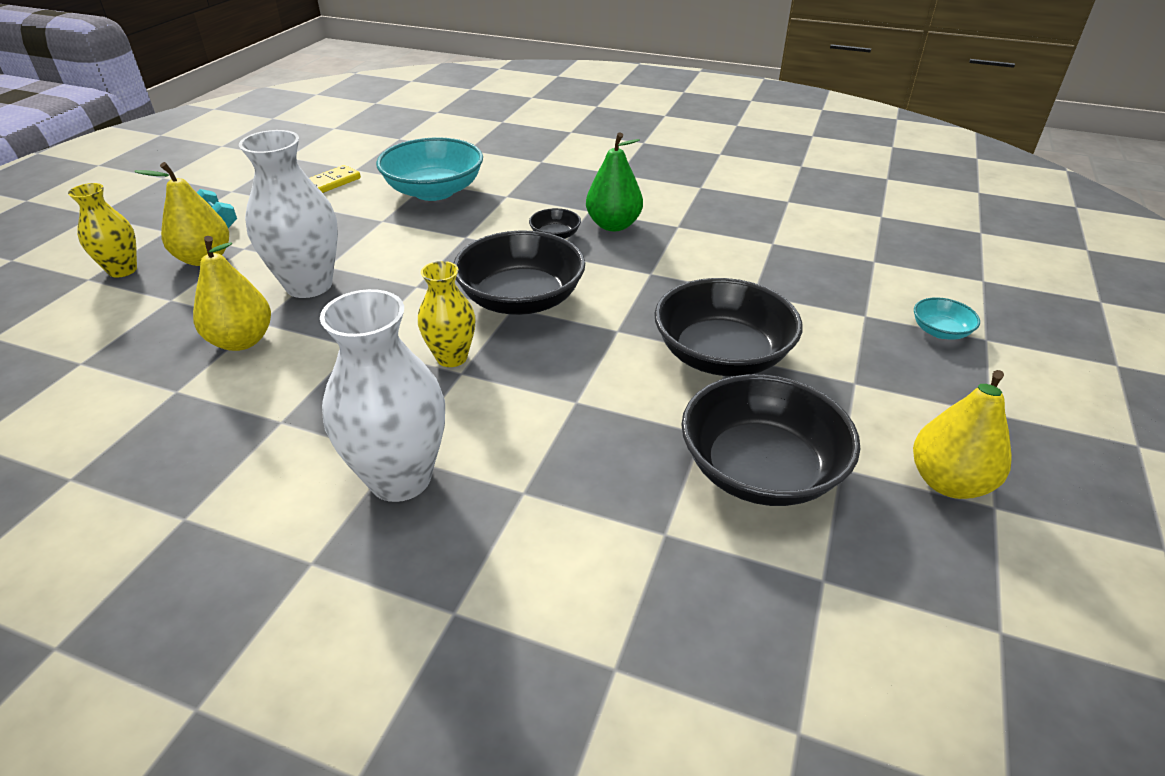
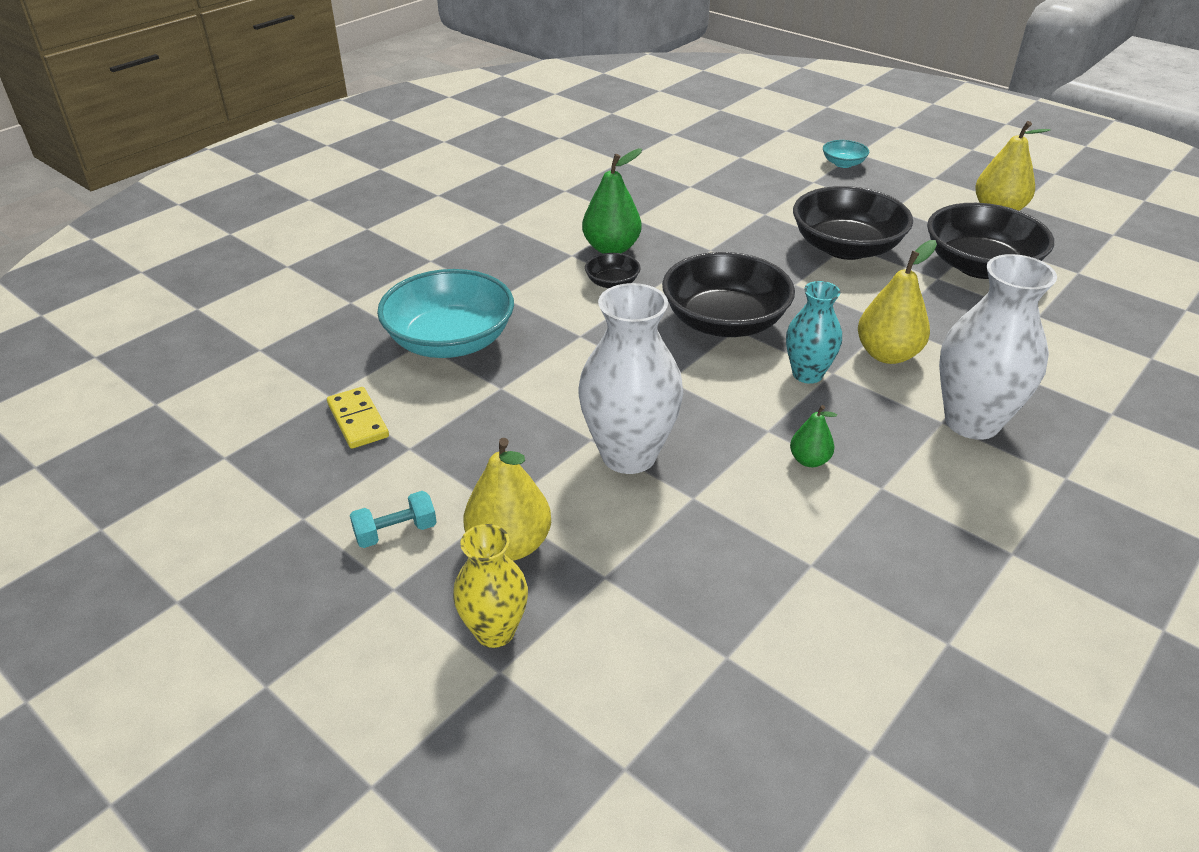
camera: 70 degrees left, 0 degrees up
(241, 341) = (728, 512): yellow pear -> yellow pear (887, 354)
(315, 374) = (809, 460): none -> green pear
(452, 357) = (807, 374): yellow vase -> turquoise vase

